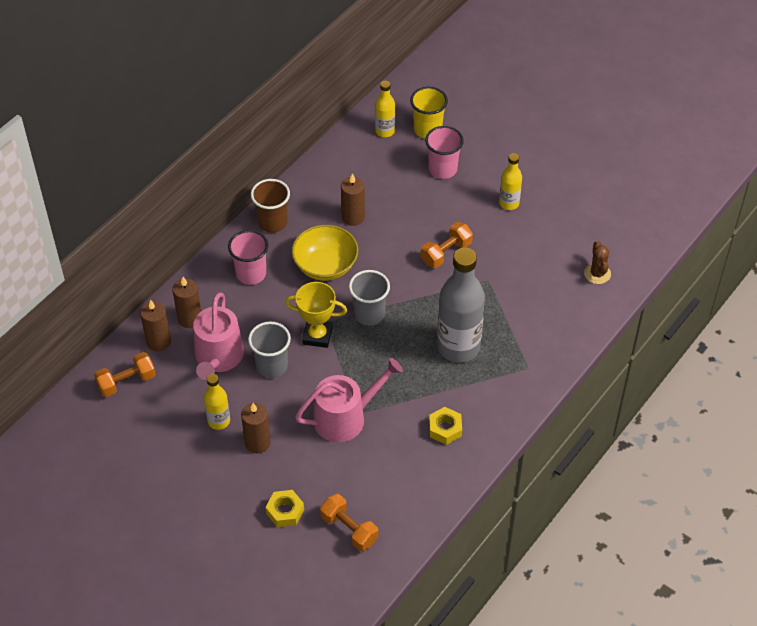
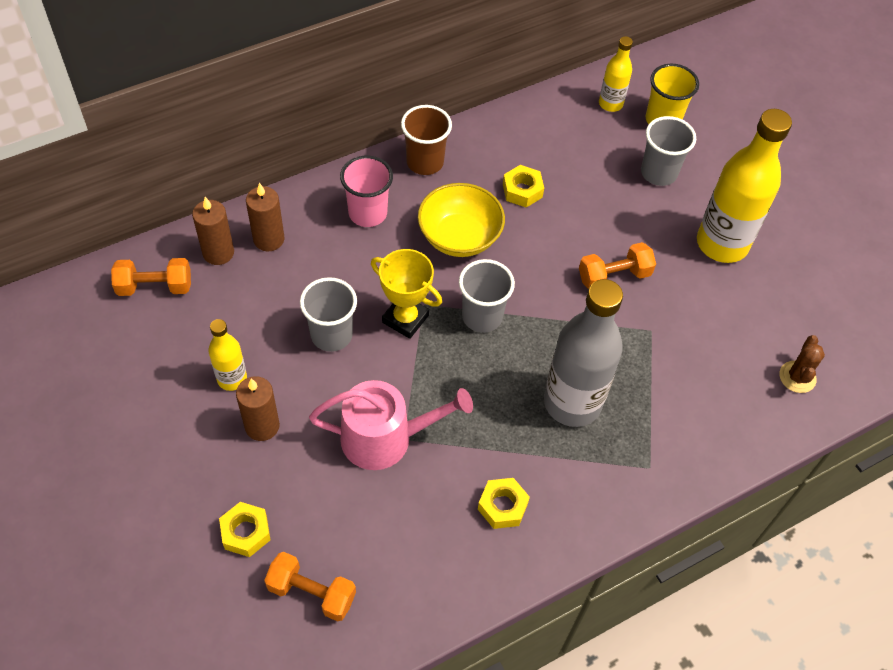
camera: 20 degrees right, 5 degrees up
(218, 358) = (275, 299): pink watering can -> none
(349, 529) = (311, 593): orange dumbbell -> orange dumbbell turned 45 degrees counterclockwise
(353, 217) = (522, 190): brown candle -> yellow nut
(442, 169) = (658, 173): pink cup -> grey cup
(509, 203) = (722, 244): yellow bottle -> yellow bottle, size x1.97

